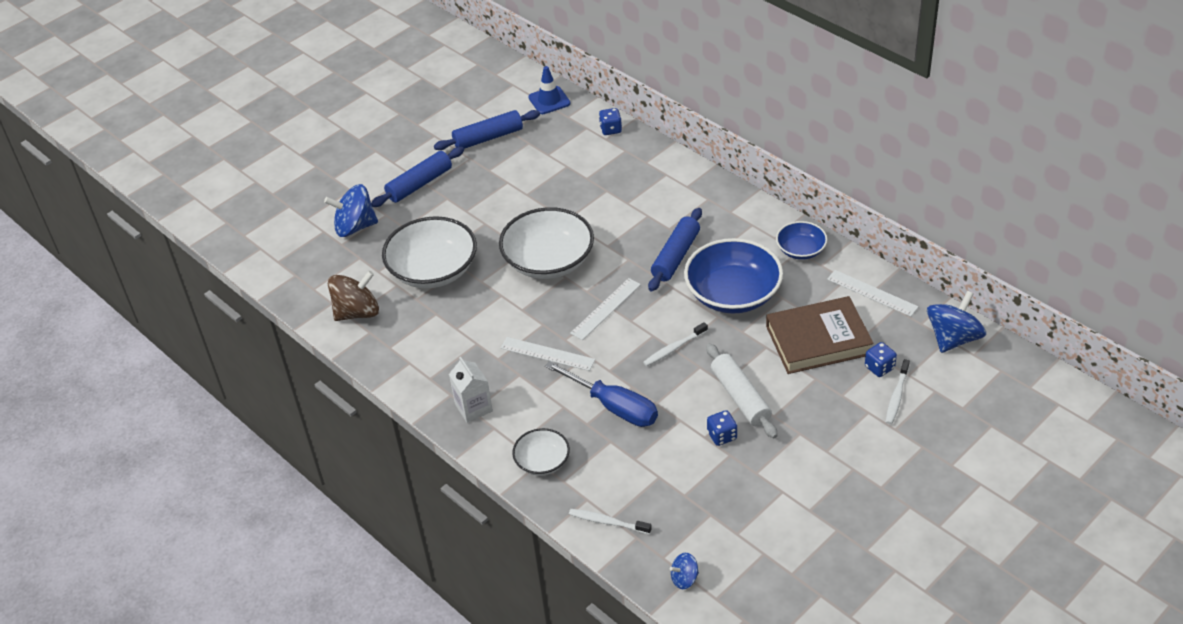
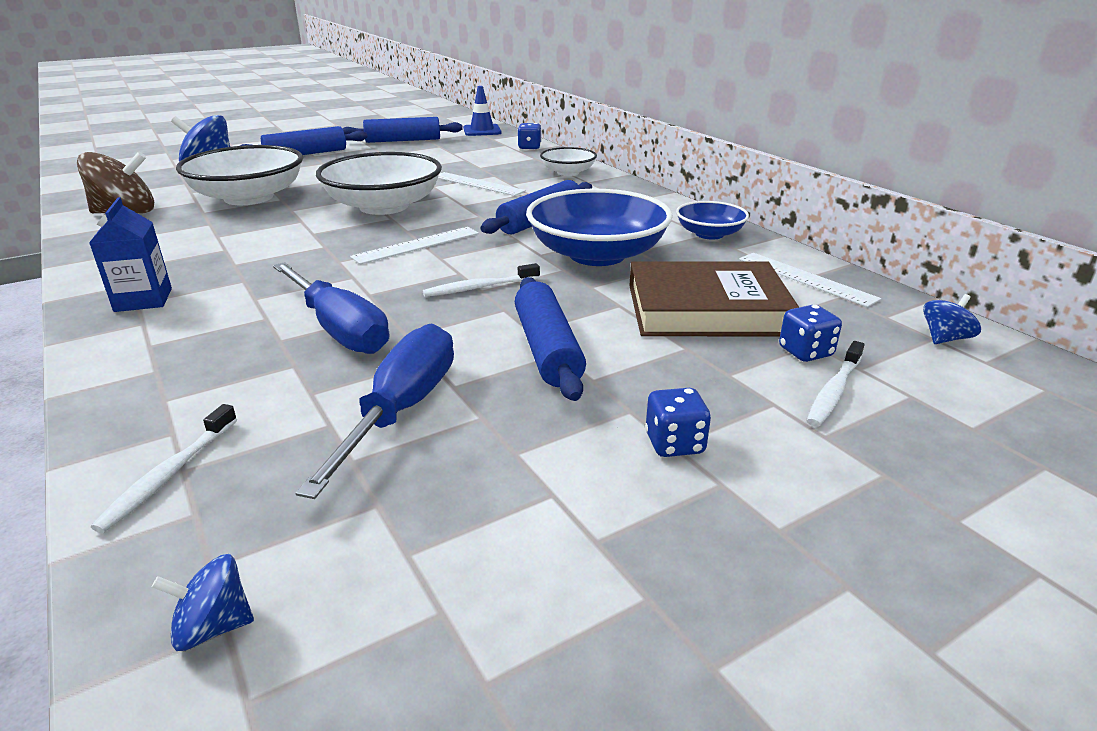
camera: 10 degrees right, 15 degrees down
(473, 407) = (143, 300): white carton -> blue carton
(542, 461) = (162, 370): white bowl -> white bowl (568, 172)
(547, 354) = (302, 269): white ruler -> white ruler (478, 184)
(607, 522) = (169, 475): white toothbrush -> white toothbrush turned 105 degrees counterclockwise
(688, 458) = (402, 409): none -> blue screwdriver
(722, 436) = (484, 390): blue dice -> blue dice (674, 444)
(740, 397) = (547, 349): white rolling pin -> blue rolling pin
(953, 338) = (945, 339): blue spinning top -> blue spinning top, size x0.51

